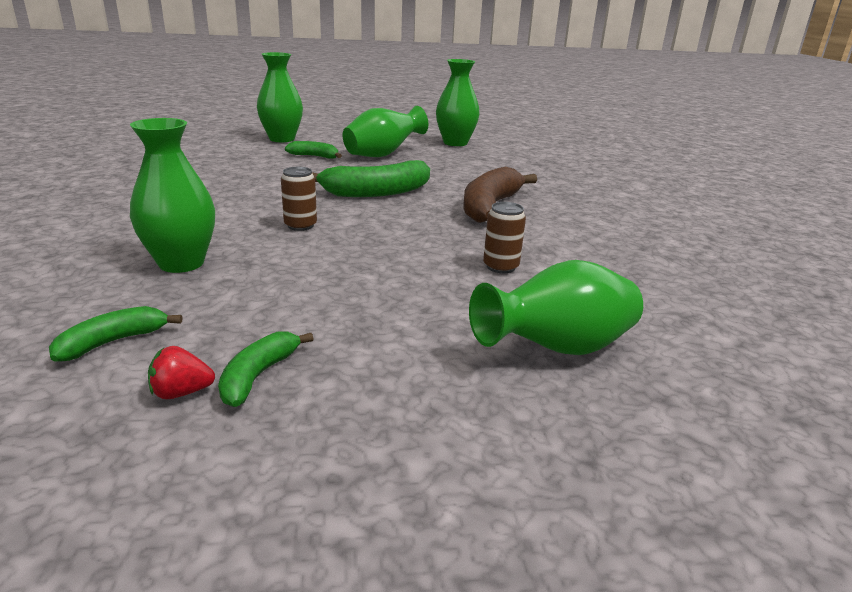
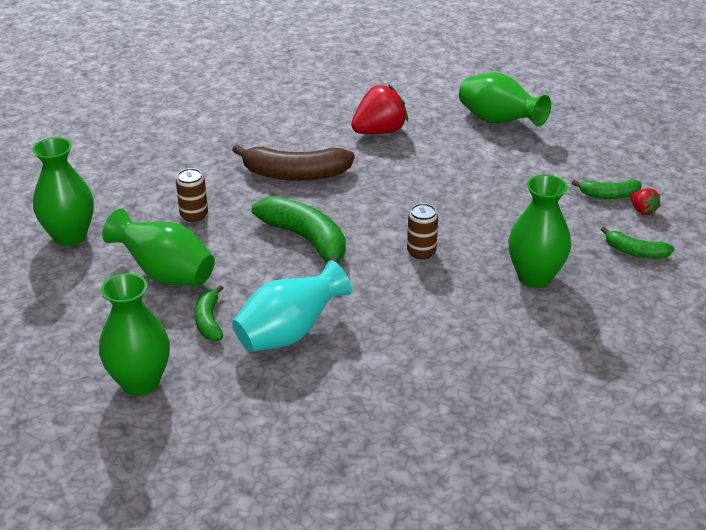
camera: 110 degrees left, 10 degrees up
(267, 170) = (289, 333): none -> turquoise vase
(500, 267) = (414, 151): brown can -> brown can (194, 215)
(562, 258) = (379, 131): none -> red strawberry

